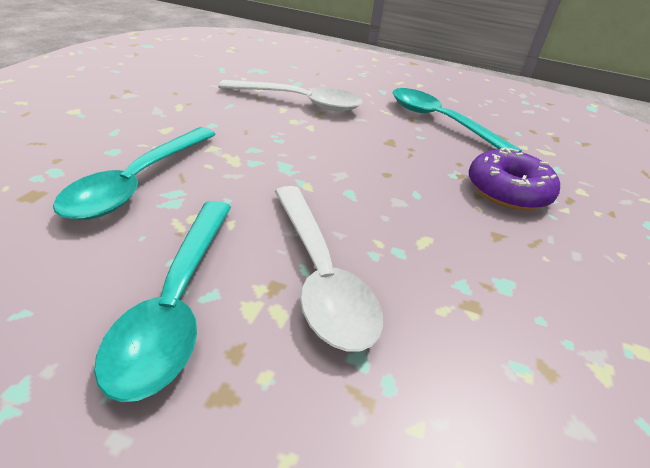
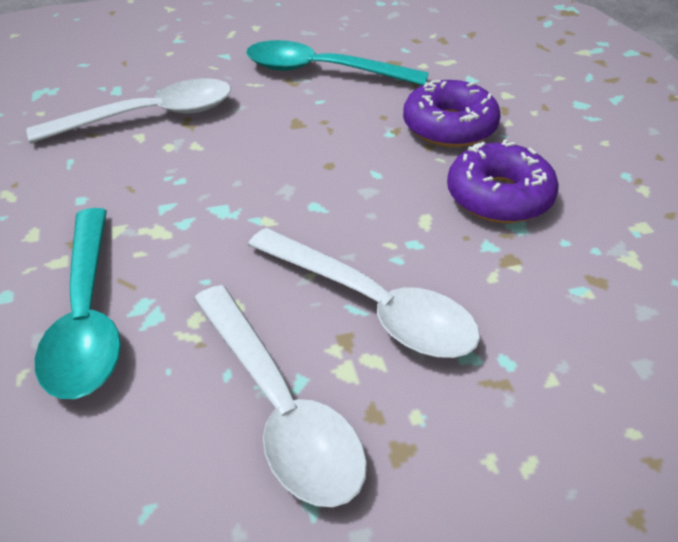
camera: 30 degrees left, 5 degrees up
(176, 303) = (279, 408): turquoise spoon -> white spoon
(506, 255) = (499, 197): none -> purple donut

